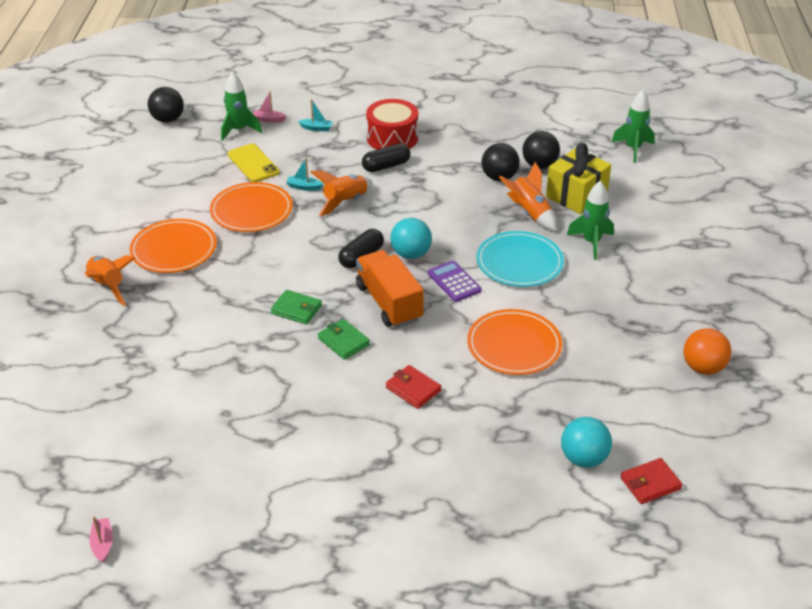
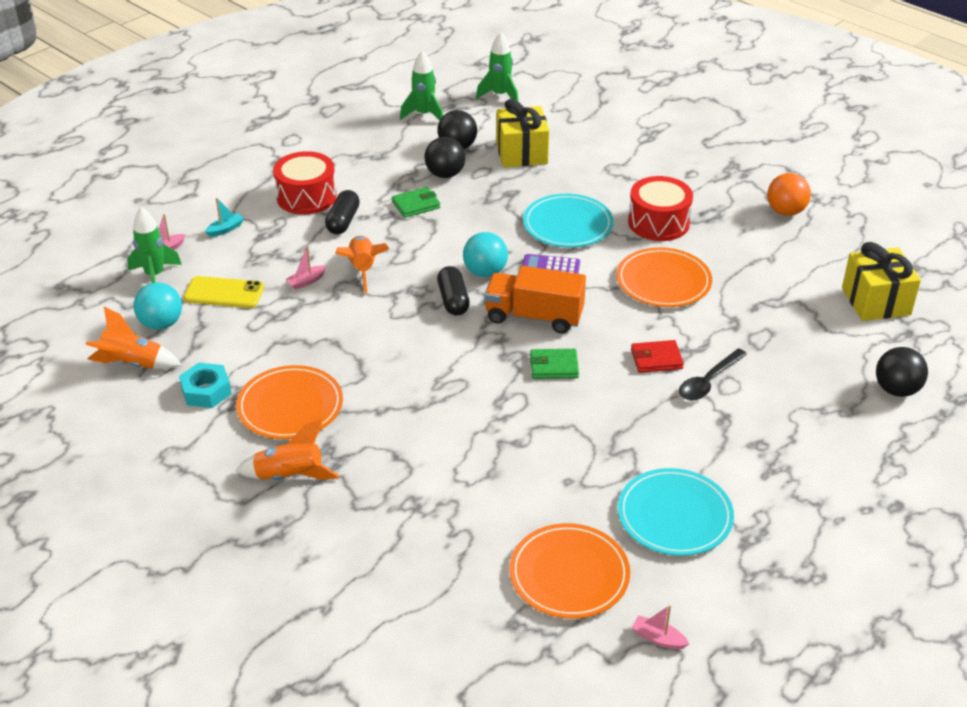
camera: 50 degrees left, 0 degrees up
(153, 210) = (206, 391): none -> turquoise nut
(168, 120) = (62, 311): black ball -> black ball (896, 390)
(242, 488) = (674, 515): none -> turquoise plate
(251, 210) = (297, 329): orange plate -> orange plate (569, 574)
(296, 309) = (478, 372): green wallet -> green wallet (416, 205)
(304, 187) = (306, 281): turquoise boat -> pink boat
(419, 431) = (708, 381): none -> black spoon
(530, 213) = (512, 186): orange rocket -> orange rocket (133, 364)
(583, 458) = (821, 317): turquoise ball -> turquoise ball (161, 324)
(586, 305) = (658, 223): none -> red drum
(591, 242) = (588, 178): green rocket -> green rocket (424, 114)
(650, 483) = (876, 301): red wallet -> yellow gift

